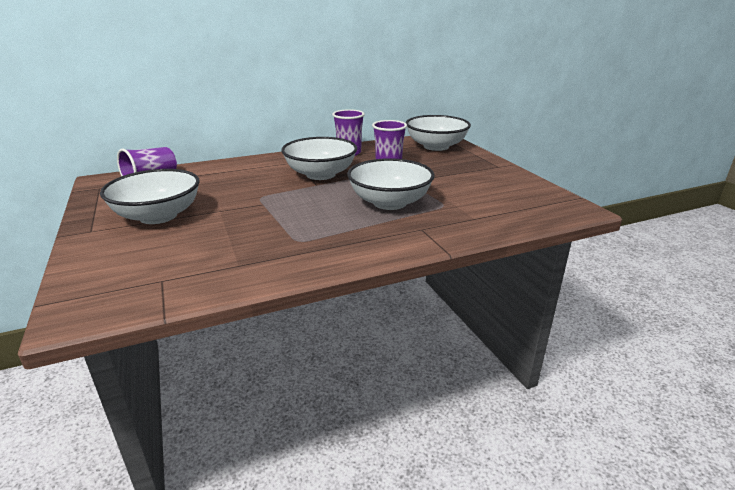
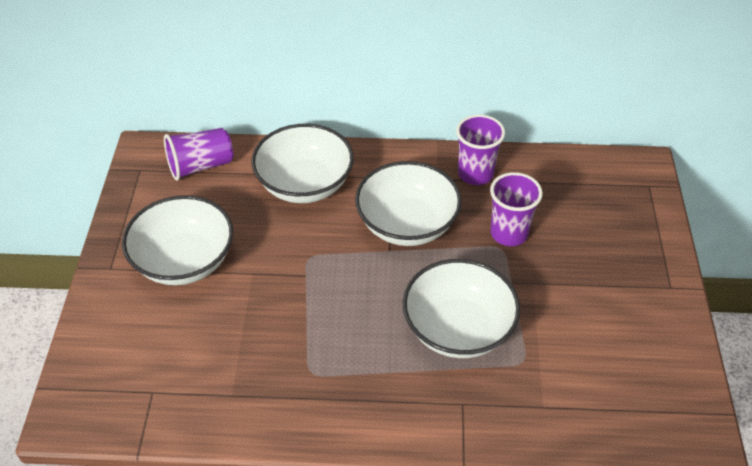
camera: 25 degrees right, 20 degrees up
(436, 146) = (615, 195): white bowl -> white bowl (304, 184)

